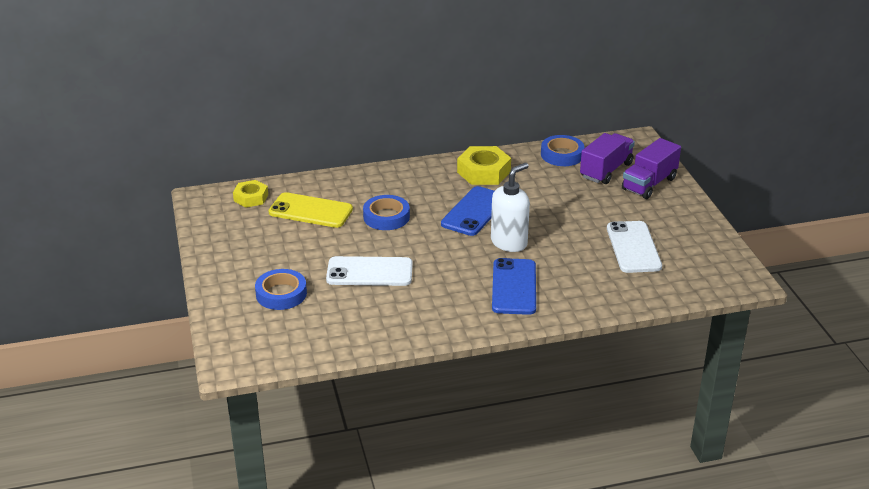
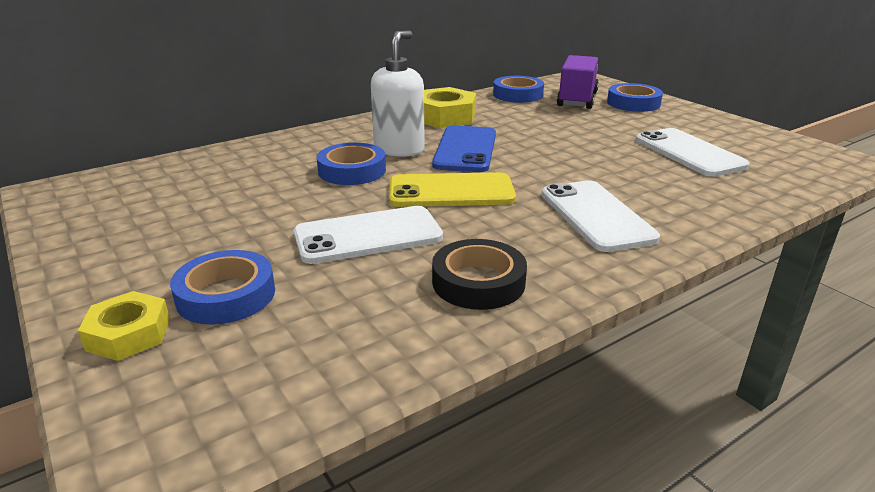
camera: 20 degrees left, 5 degrees down
(251, 198) = (135, 179): yellow nut -> yellow nut (128, 334)
(310, 211) = (235, 180): yellow phone -> yellow phone (451, 191)
(411, 315) = (478, 282): none -> black tape
(509, 242) = (538, 171): white soap dispenser -> white soap dispenser (399, 149)
(514, 287) = (596, 216): blue phone -> white phone
(649, 184) = (633, 103): purple truck -> blue tape

